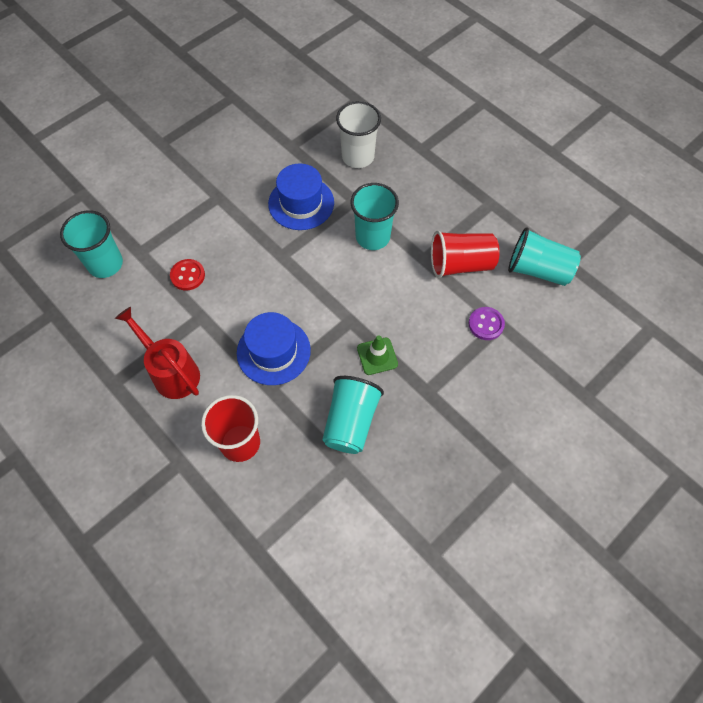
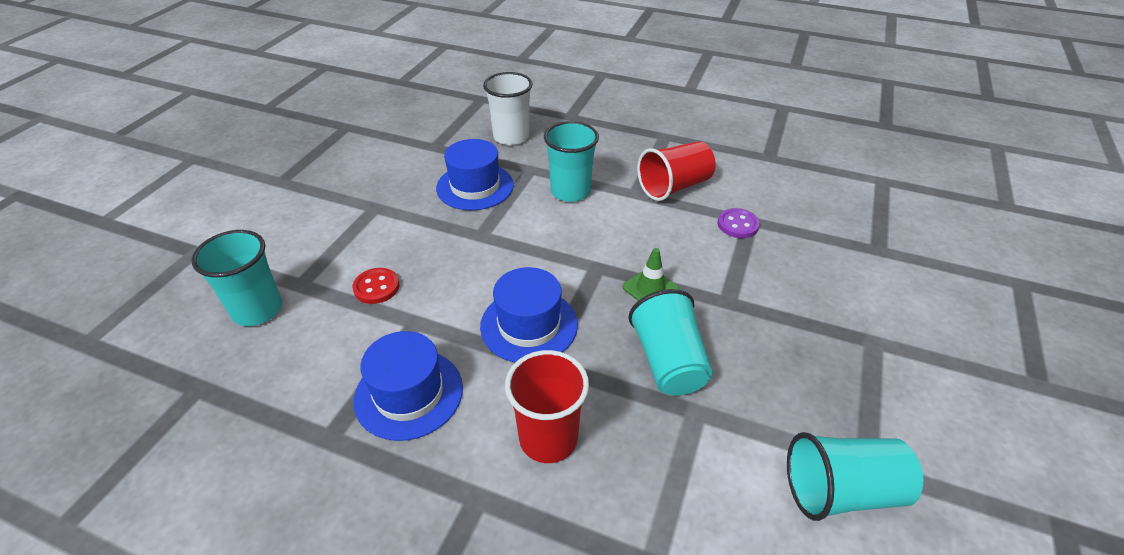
camera: 25 degrees left, 20 degrees down
(172, 372) = (409, 393): red watering can -> blue hat
(538, 270) = (748, 169): turquoise cup -> turquoise cup (841, 491)

